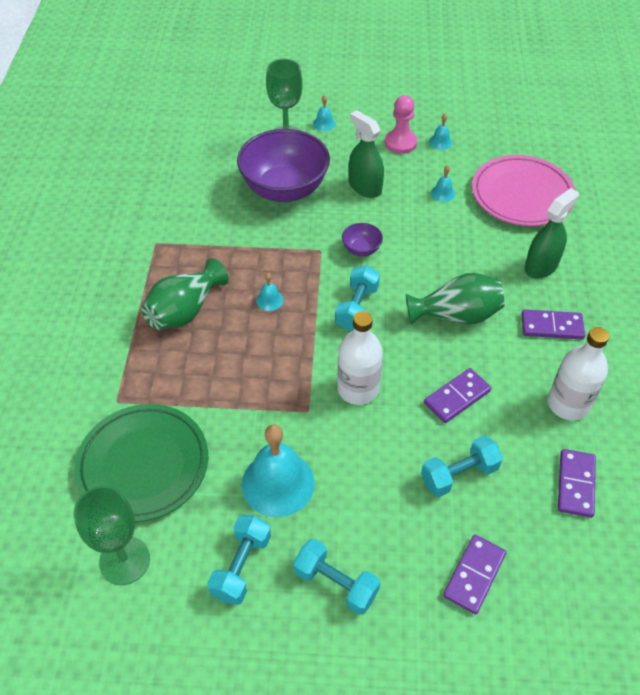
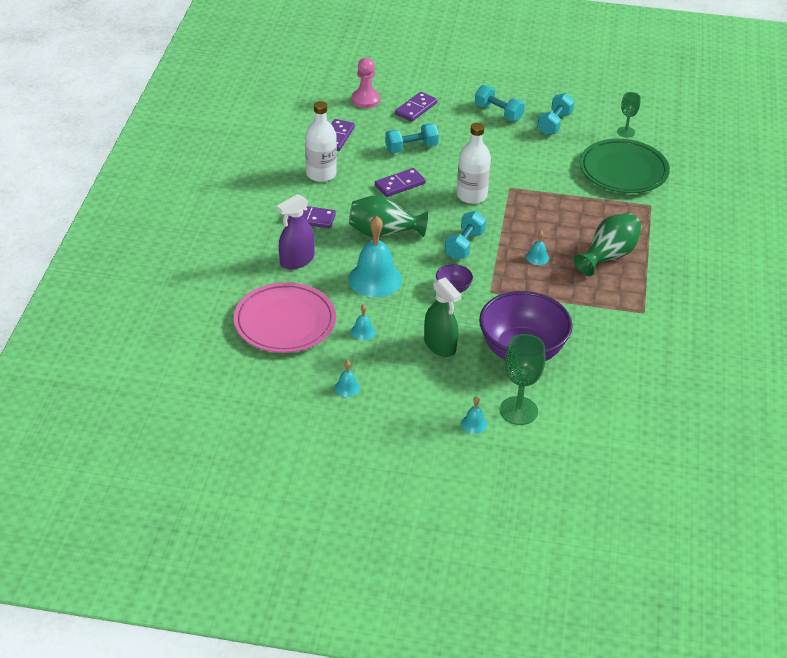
camera: 175 degrees left, 10 degrees down
(124, 560) = (626, 132): green goblet -> green goblet, size x0.59
(278, 483) = (532, 154): turquoise bell -> turquoise bell (375, 279)
(400, 143) = (391, 391): pink pawn -> pink pawn (365, 100)
(541, 266) = (297, 260): green spray bottle -> purple spray bottle

